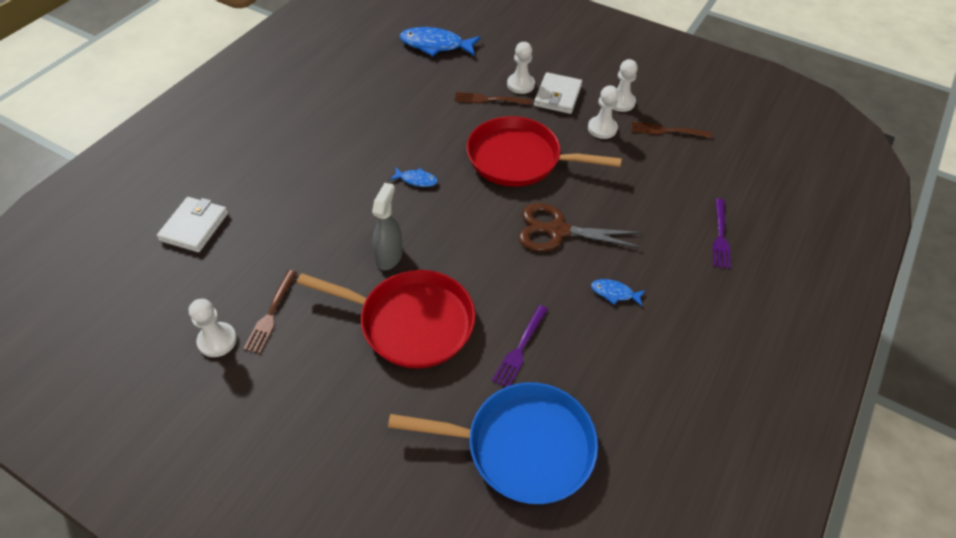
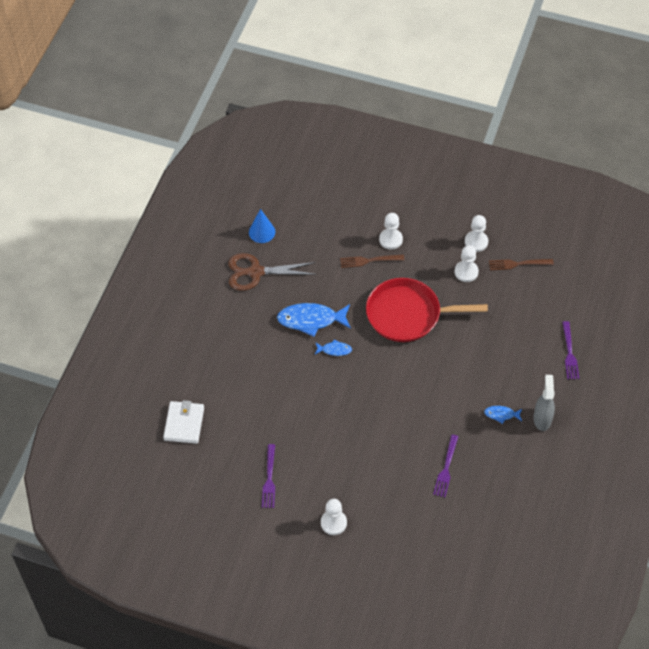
camera: 10 degrees left, 5 degrees up
(217, 340) = (241, 505): white pawn -> white pawn (333, 523)
(271, 314) = (269, 479): brown fork -> purple fork
(378, 56) = (262, 232): none -> blue cone
(389, 256) = (335, 418): grey spray bottle -> grey spray bottle (542, 419)
(411, 322) = (368, 465): red pan -> none
(435, 45) = (307, 210): blue fish -> blue fish (311, 320)
(523, 446) = (463, 532): blue pan -> none
(557, 96) = (424, 245): white wallet -> none
(557, 231) = (451, 373): brown scissors -> brown scissors (255, 272)

